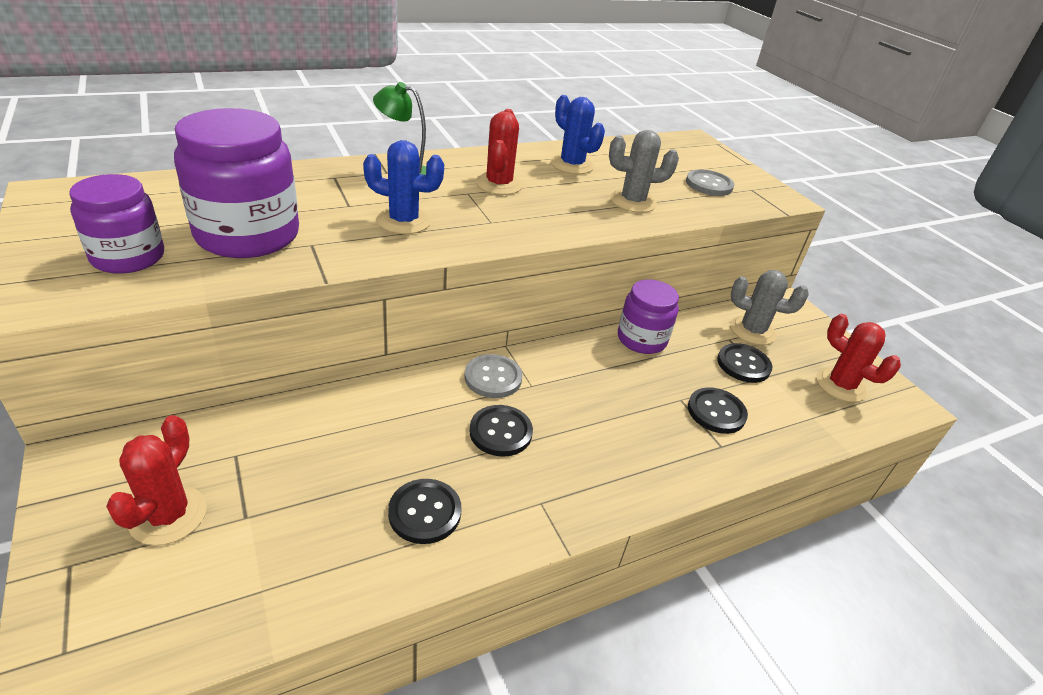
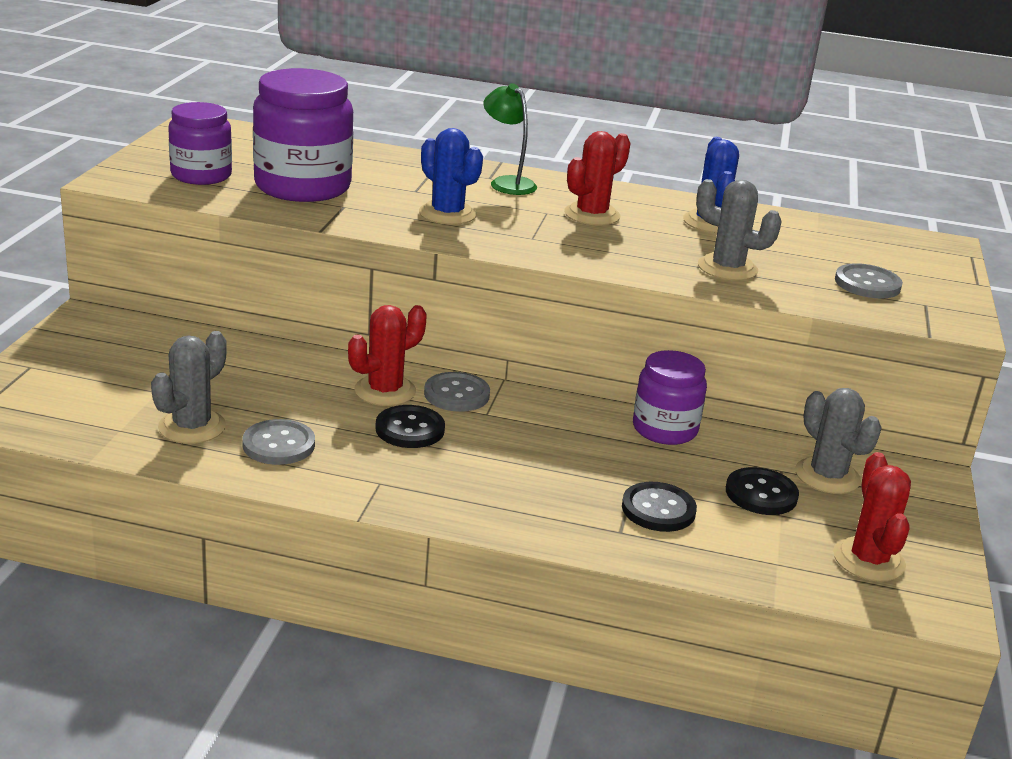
camera: 40 degrees right, 10 degrees down
(168, 515) = (109, 368): red cactus -> red cactus (385, 391)
(329, 540) = (192, 427): none -> grey cactus
(425, 512) = (278, 445): black button -> grey button

